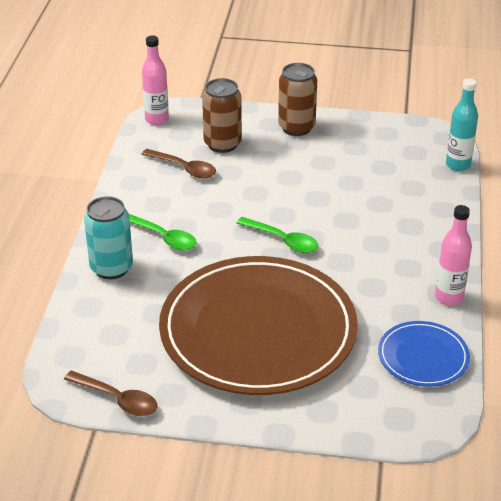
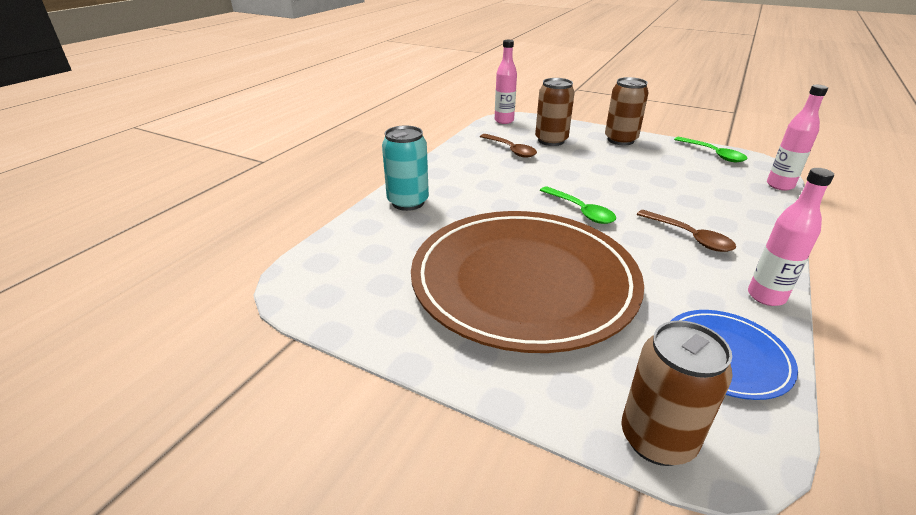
camera: 20 degrees right, 5 degrees down
(117, 399) = (336, 313): brown spoon -> brown spoon (689, 237)
(163, 237) = (467, 190): green spoon -> green spoon (713, 154)
(386, 427) = (657, 439): none -> brown can
(458, 165) = (779, 185): turquoise bottle -> pink bottle

